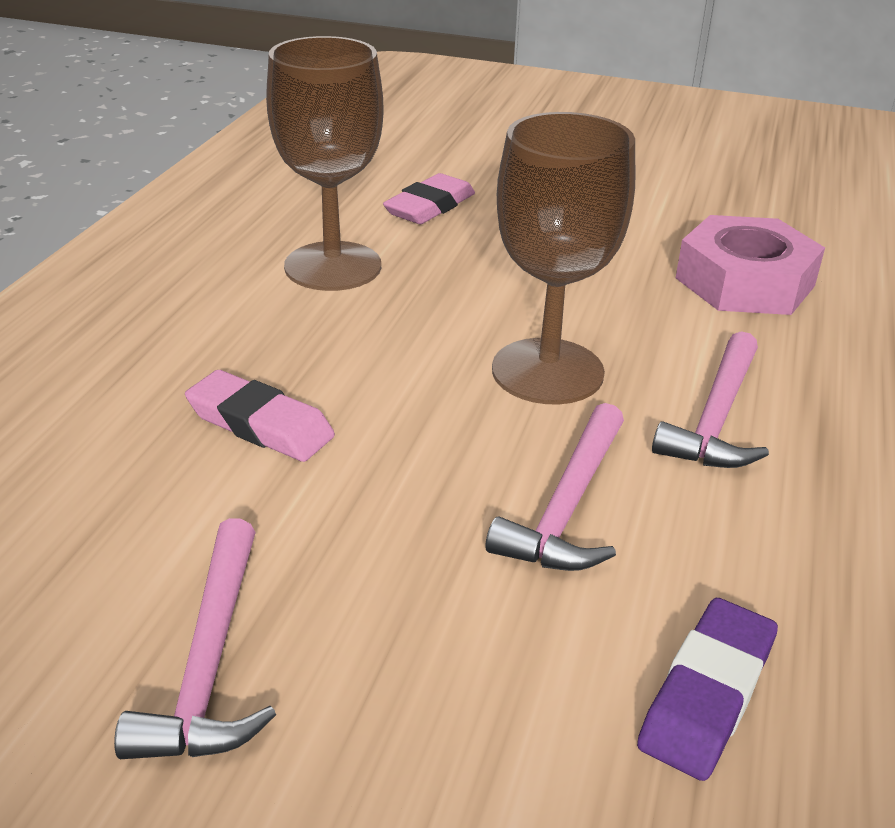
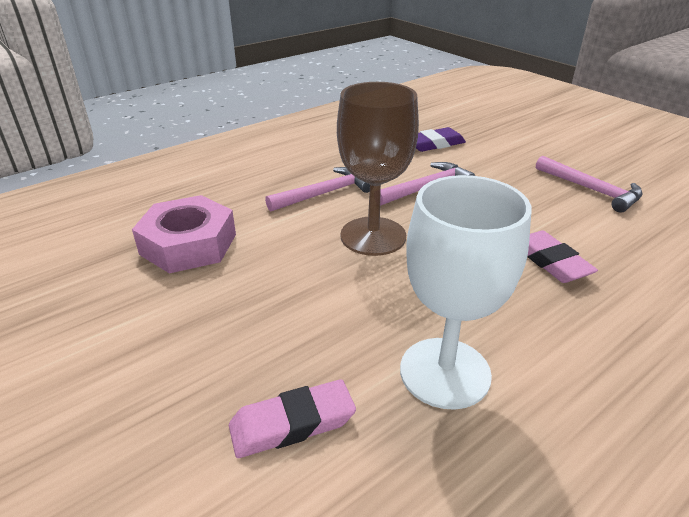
camera: 145 degrees left, 0 degrees up
(209, 662) = (591, 190): pink hammer -> pink hammer turned 105 degrees clockwise
(333, 266) = (445, 372): brown goblet -> white goblet

